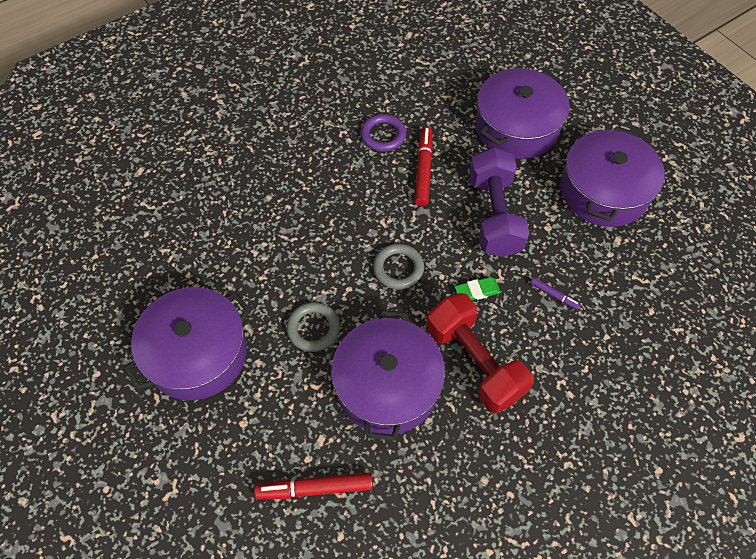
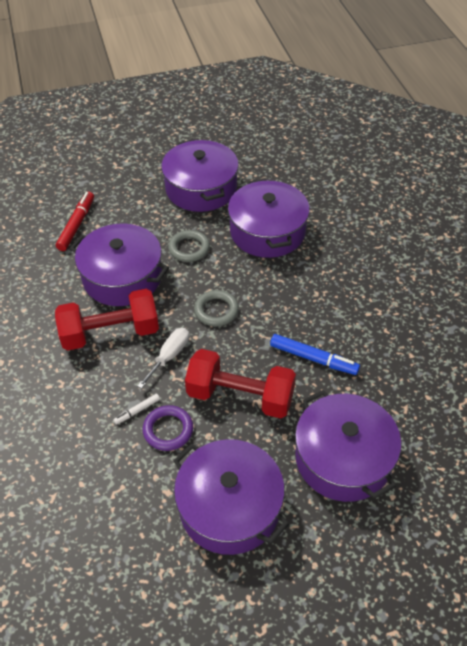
camera: 110 degrees right, 10 degrees down
(258, 254) = (267, 231): none -> purple pot
(383, 135) = (366, 340): purple ring -> purple ring (168, 430)
(423, 170) = (313, 358): red marker -> blue marker
(477, 291) = (169, 356): green eraser -> white screwdriver
(494, 215) = (240, 396): purple dumbbell -> red dumbbell
(554, 295) = (137, 411): purple marker -> white marker

